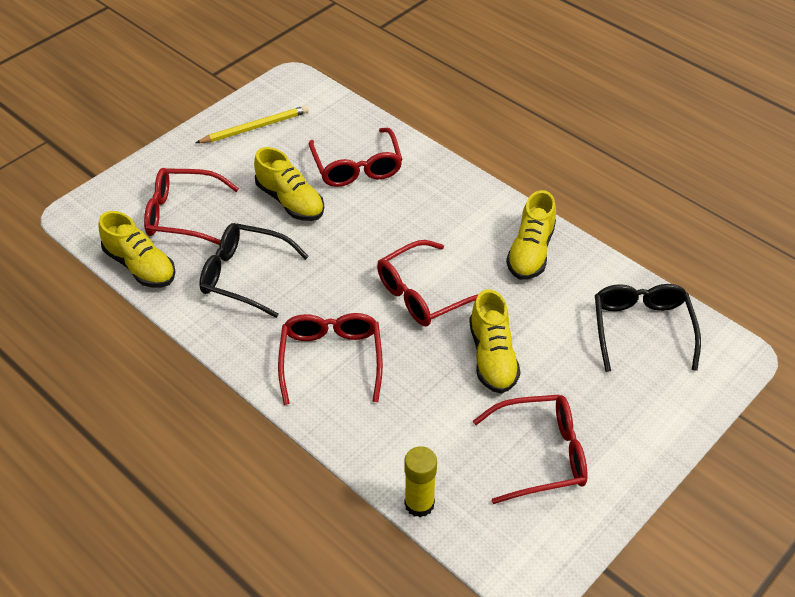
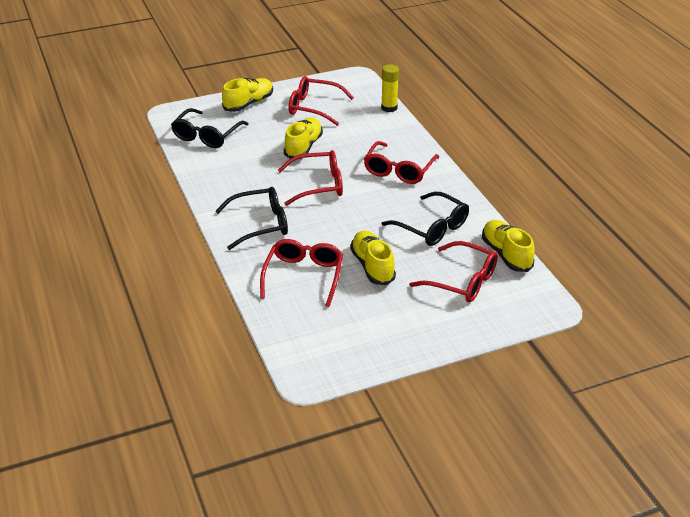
camera: 155 degrees left, 10 degrees down
(255, 127) = (368, 338): yellow pencil -> none
(449, 212) = (260, 224): none -> black glasses
(530, 252) = (229, 187): yellow shoe -> yellow shoe (248, 103)

